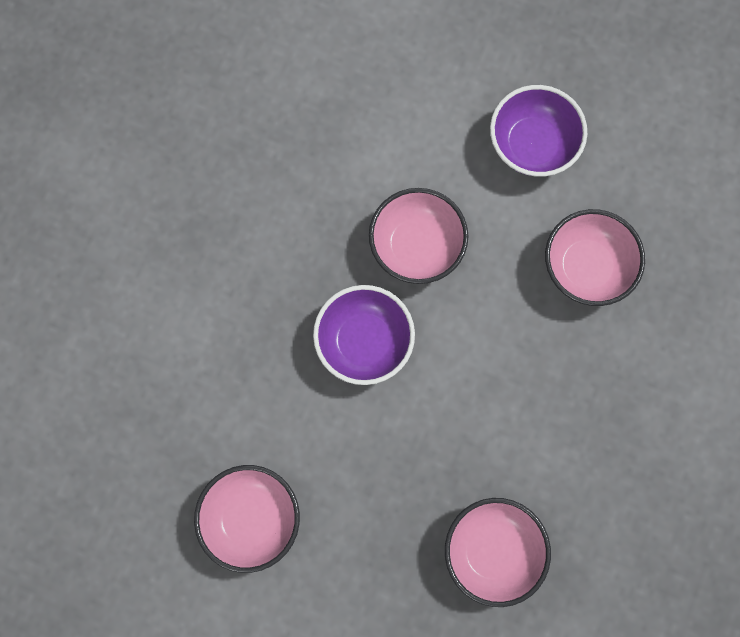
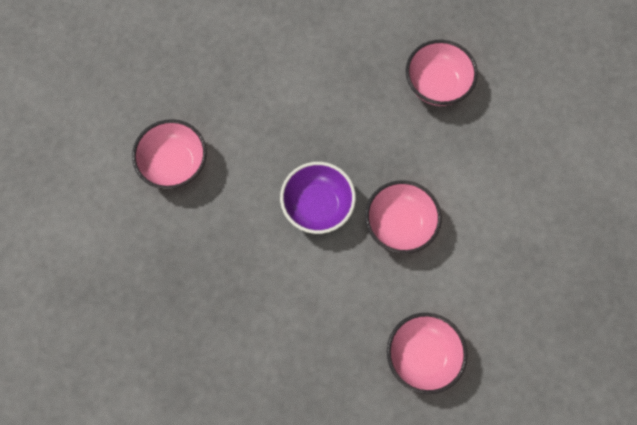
camera: 75 degrees right, 5 degrees down
(492, 550) = (189, 334): pink bowl -> pink bowl (437, 84)
(532, 144) = (508, 291): purple bowl -> none

